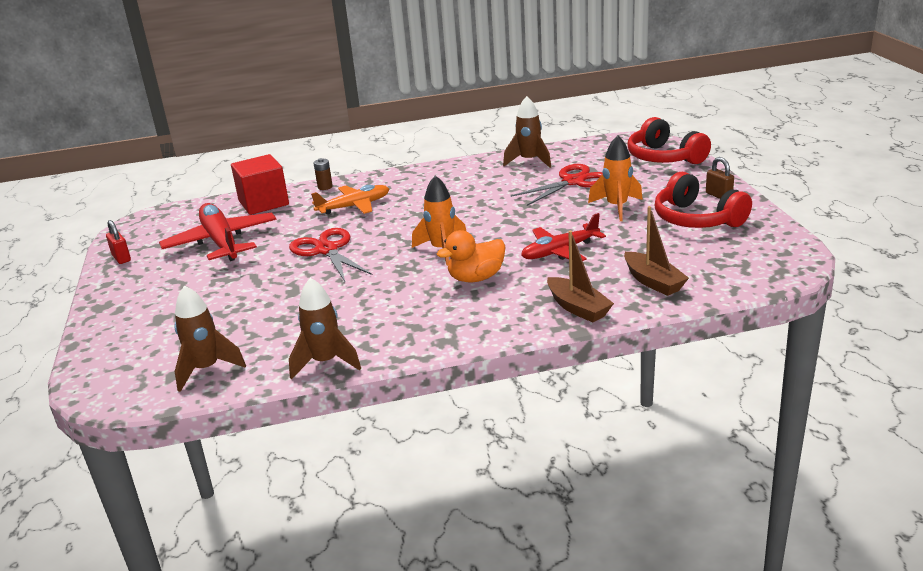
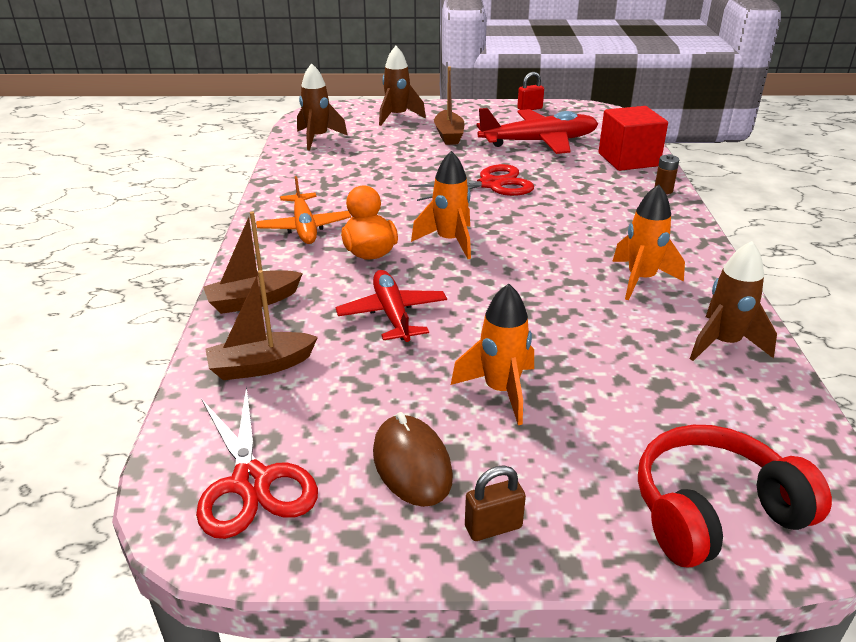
camera: 100 degrees right, 5 degrees up
(200, 289) = (449, 135): none -> brown boat
(325, 362) = (283, 176): brown rocket -> brown rocket (397, 117)
(354, 206) = (597, 203): orange plane -> orange plane (304, 227)
(468, 184) = (641, 280): none -> orange rocket
(573, 182) = (620, 370): red scissors -> red scissors (251, 482)
(696, 219) = (412, 464): red headphones -> brown mouse

